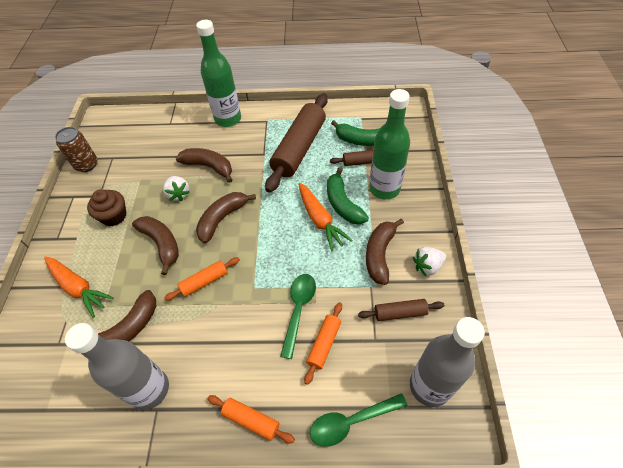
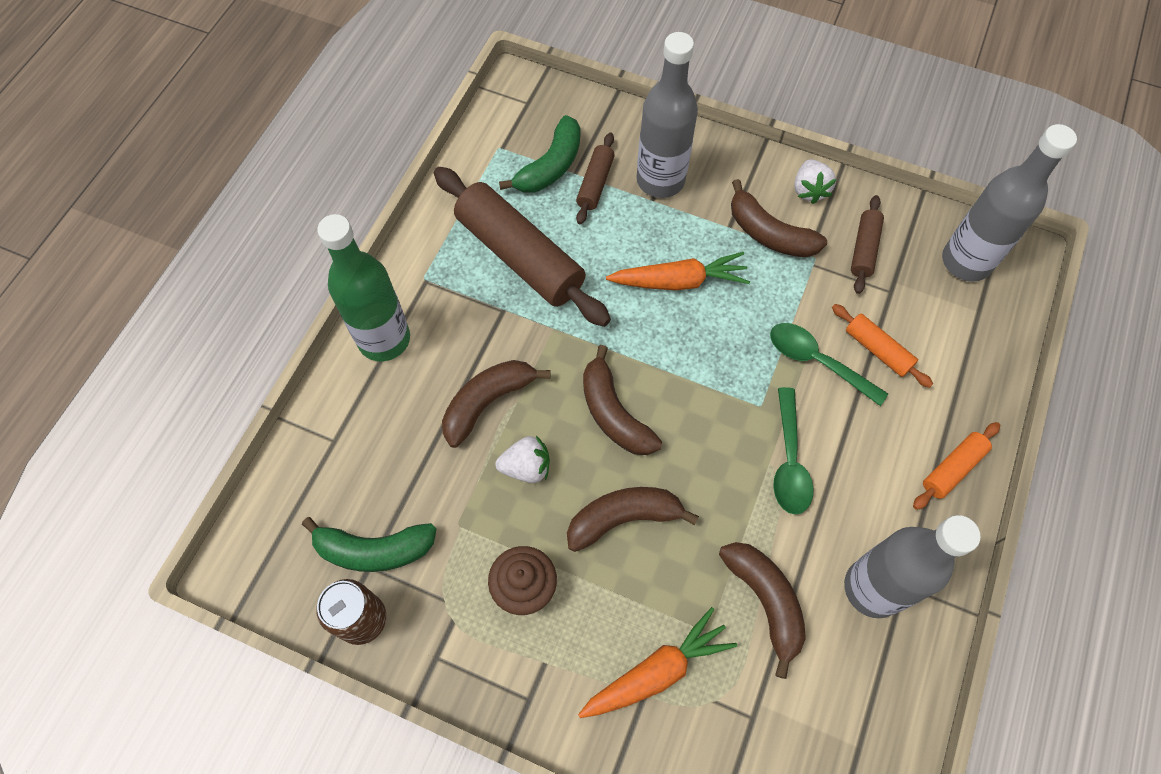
camera: 70 degrees left, 10 degrees up
(204, 282) = (723, 471): orange rolling pin -> none
(342, 204) = (662, 241): green banana -> green banana (374, 550)
(351, 422) = (984, 358): green spoon -> green spoon (789, 461)
(384, 189) = (660, 180): green bottle -> grey bottle

